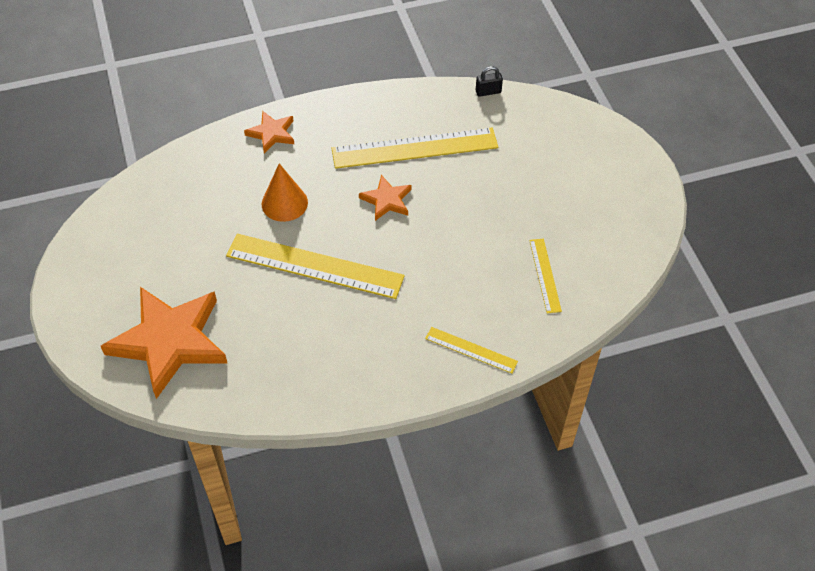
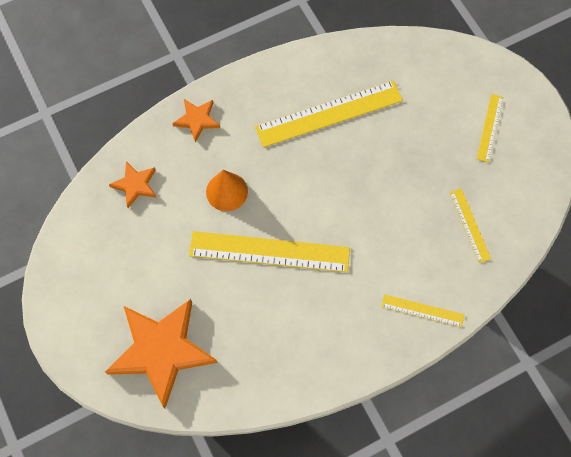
camera: 10 degrees left, 15 degrees up
(387, 200) = (316, 173): orange star -> orange star (135, 185)
(488, 92) = (381, 42): black padlock -> none
(589, 186) = (490, 127): none -> yellow ruler

